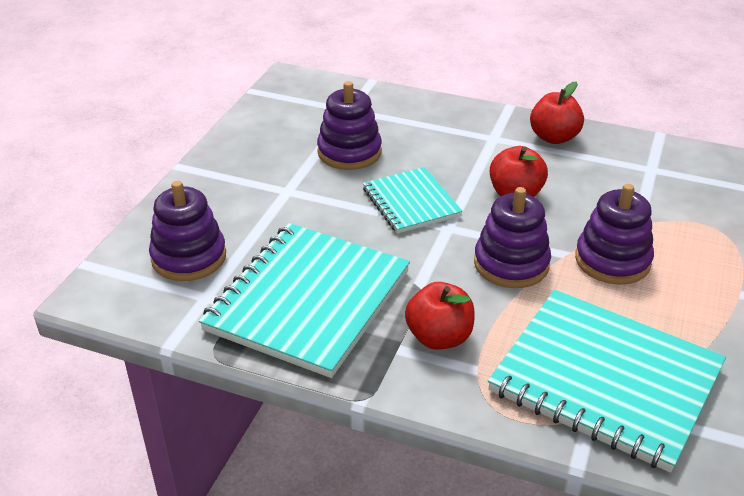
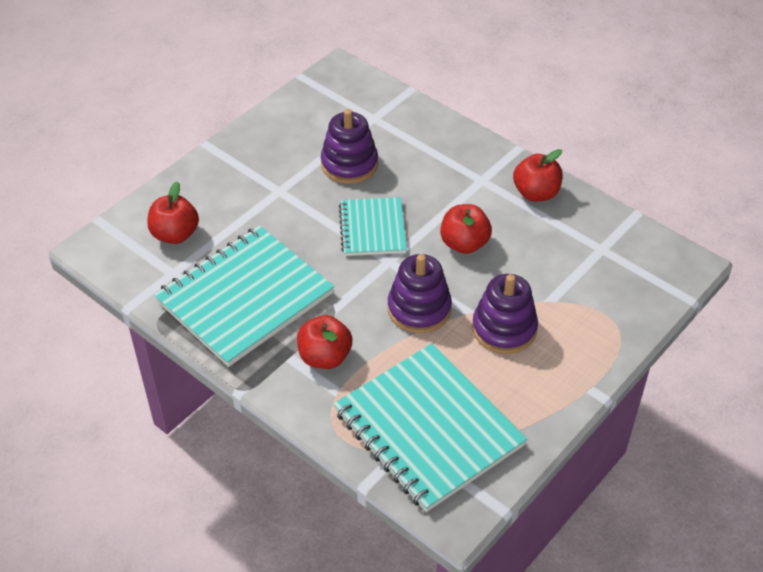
camera: 20 degrees right, 10 degrees up
(189, 257) = (175, 234): purple stacking toy -> red apple

